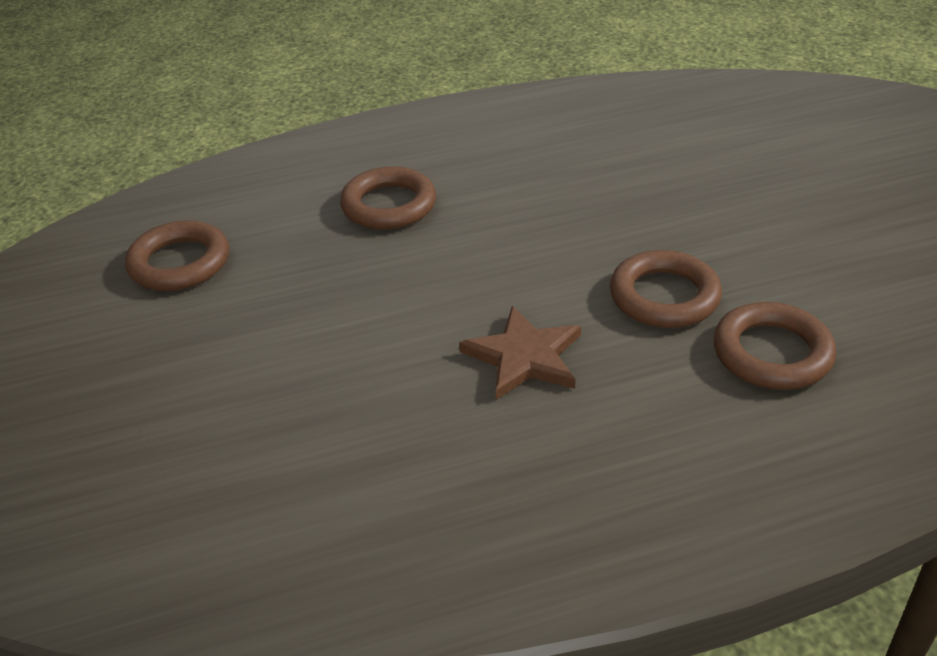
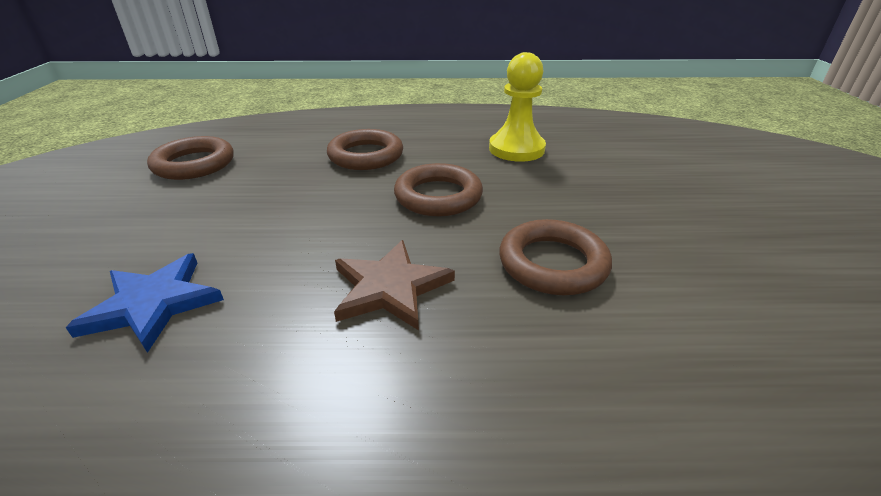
camera: 15 degrees right, 5 degrees down
(305, 428) = (153, 304): none -> blue star
(564, 159) = (516, 149): none -> yellow pawn
(771, 353) = (649, 346): brown ring -> brown ring (438, 196)

